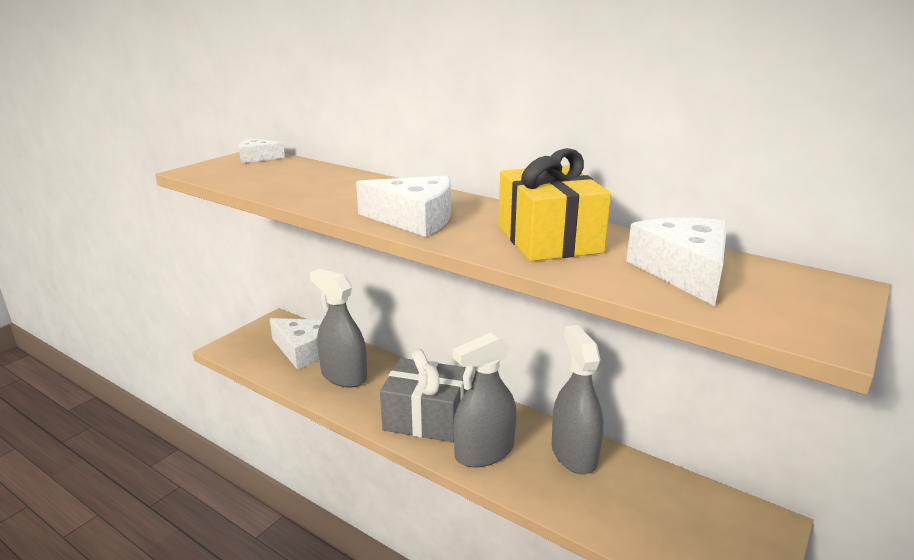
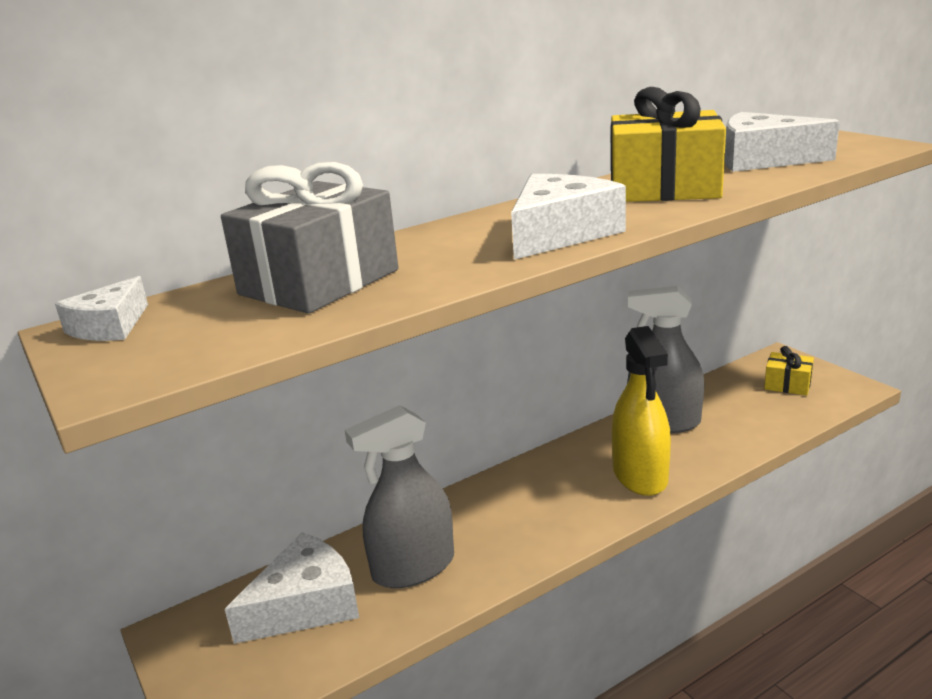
camera: 65 degrees left, 0 degrees up
(426, 418) = (556, 506): grey gift -> grey gift (319, 282)
(484, 452) = (640, 475): grey spray bottle -> yellow spray bottle
(709, 533) = (787, 385): none -> yellow gift

